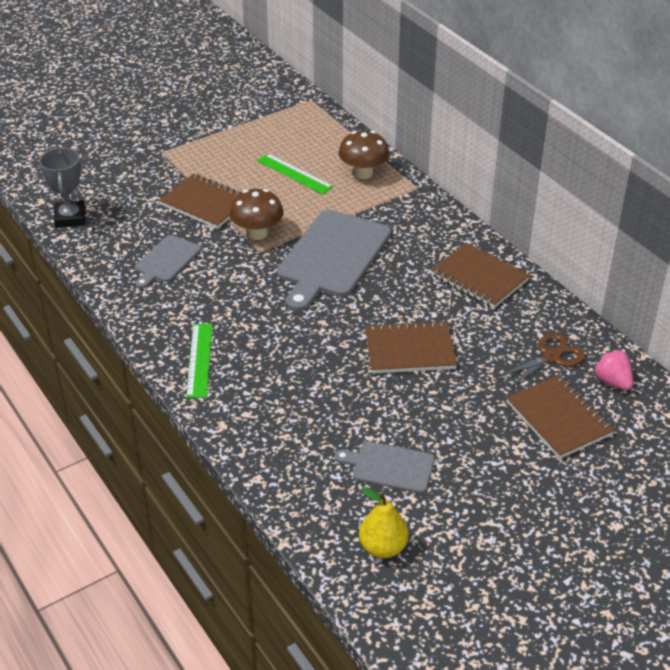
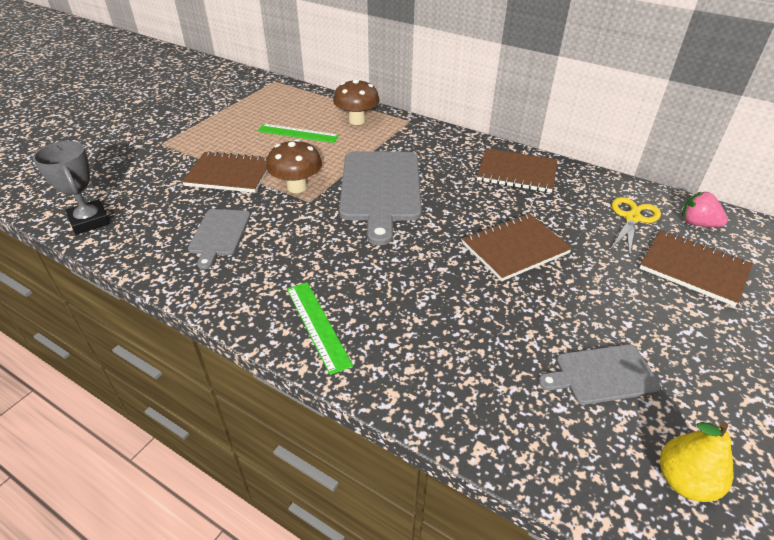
camera: 25 degrees left, 0 degrees up
(550, 357) = (632, 218): brown scissors -> yellow scissors

